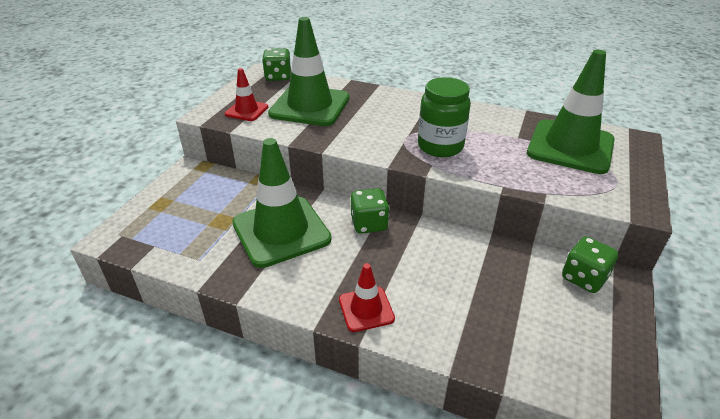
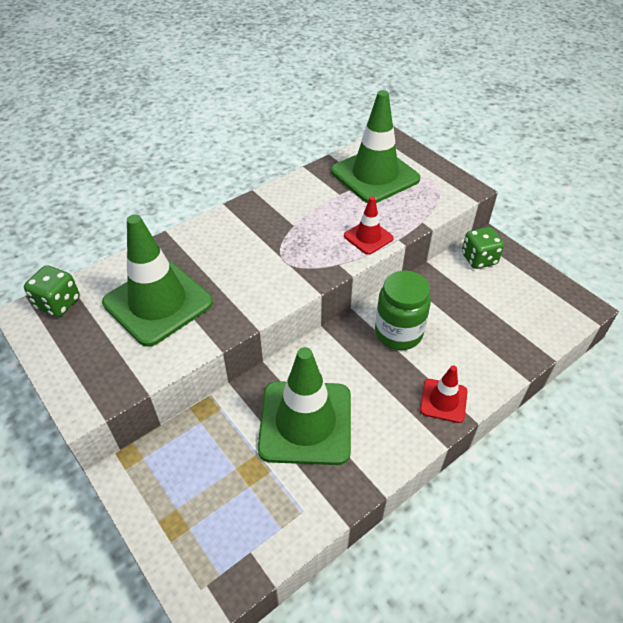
camera: 60 degrees left, 10 degrees up
(246, 111) = (114, 362): red traffic cone -> red traffic cone (368, 237)
(369, 224) = (341, 350): green dice -> none
(440, 146) = (316, 245): green jar -> green jar (398, 333)

